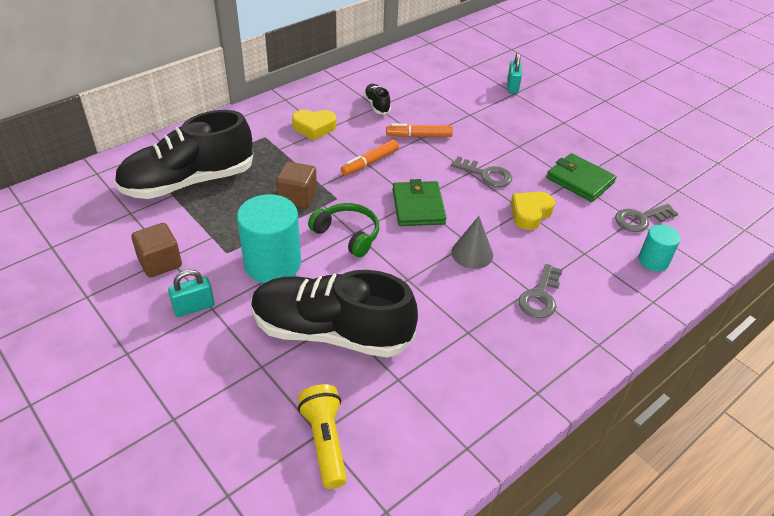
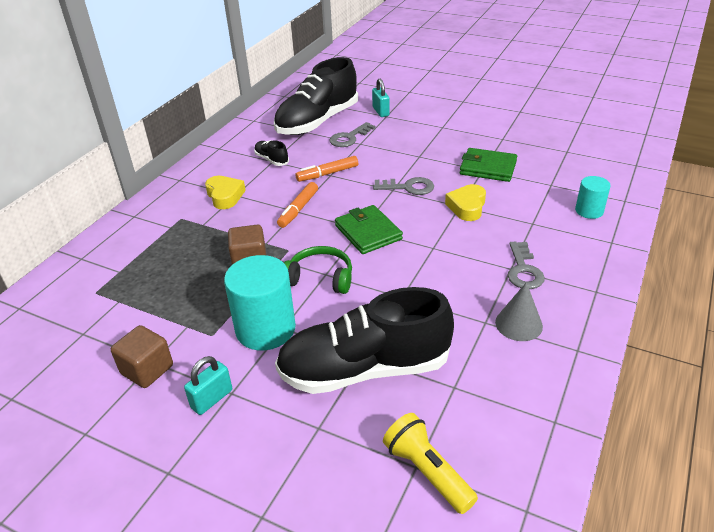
camera: 20 degrees left, 5 degrees down
(188, 182) = (128, 283): black shoe -> black shoe (317, 122)
(314, 128) = (225, 196): yellow heart -> yellow heart turned 90 degrees counterclockwise
(472, 253) = (442, 255): grey cone -> grey cone (518, 324)
(640, 219) = (556, 182): grey key -> grey key (349, 138)

